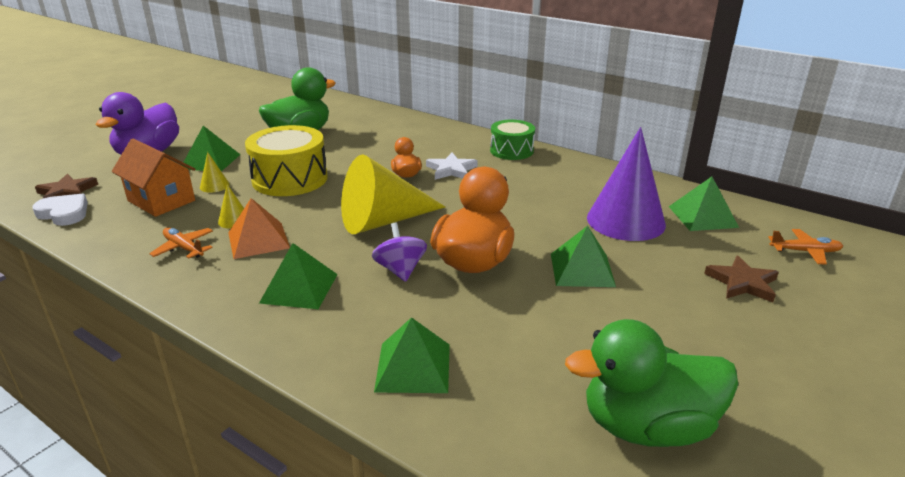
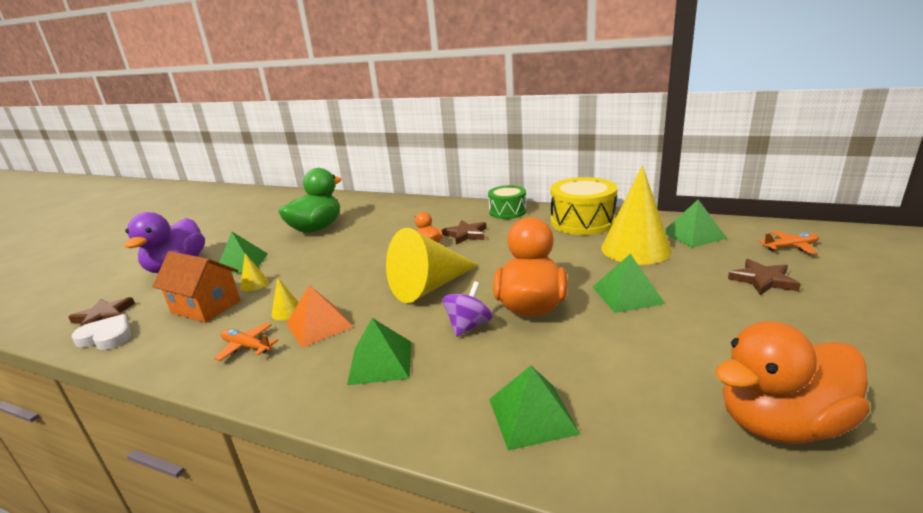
camera: 10 degrees left, 5 degrees down
(290, 179) = (324, 266): yellow drum -> yellow drum (582, 222)
(400, 270) = (468, 326): purple spinning top -> purple spinning top turned 60 degrees clockwise
(451, 170) = (466, 234): white star -> brown star
(625, 221) = (635, 249): purple cone -> yellow cone
(647, 426) = (780, 423): green duck -> orange duck

